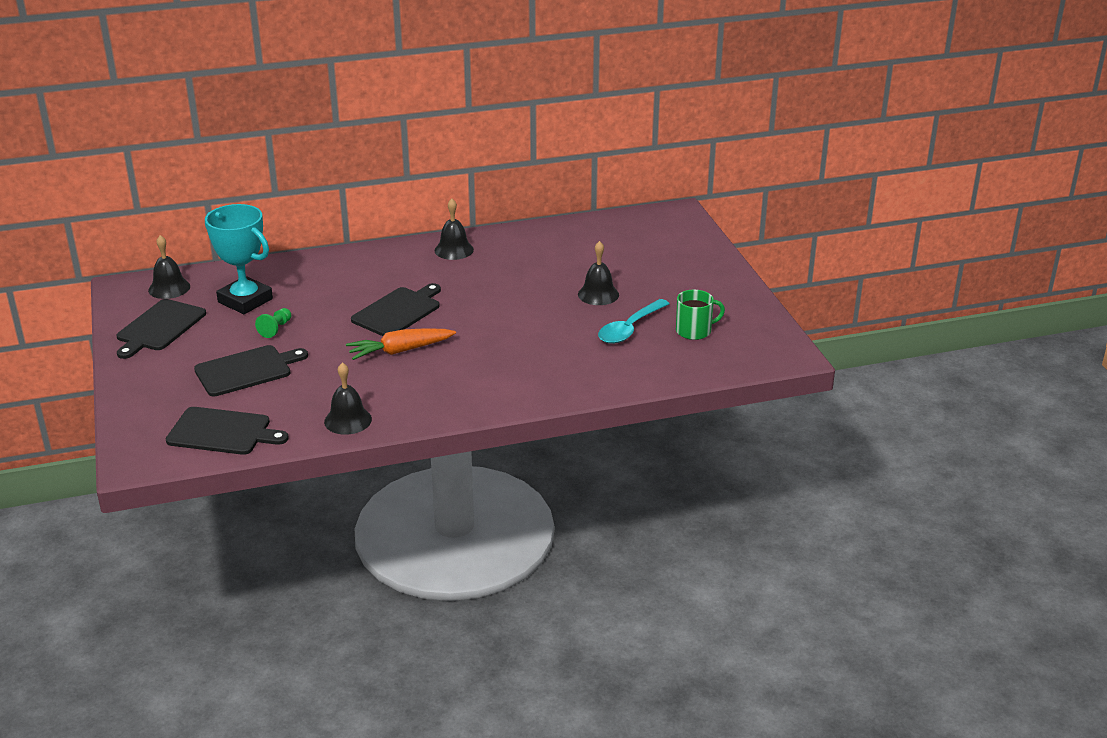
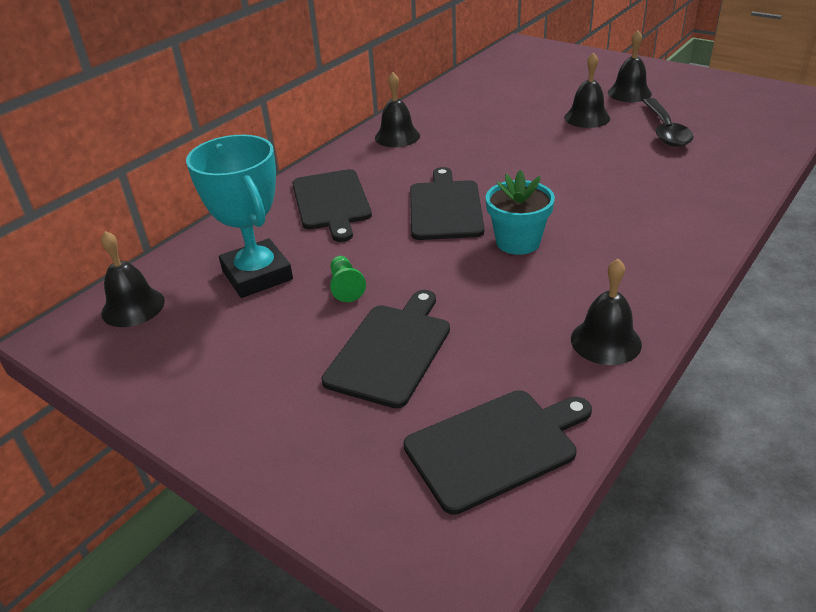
camera: 35 degrees left, 5 degrees up
(159, 327) = (190, 359): black cutting board -> black cutting board (331, 202)
(245, 300) = (257, 275): turquoise trophy -> turquoise trophy turned 60 degrees clockwise
(400, 351) = (518, 242): orange carrot -> turquoise flower pot
(629, 329) = (665, 130): turquoise spoon -> black spoon
(667, 290) = (629, 93): none -> black bell
(694, 331) = (712, 111): green mug -> none

